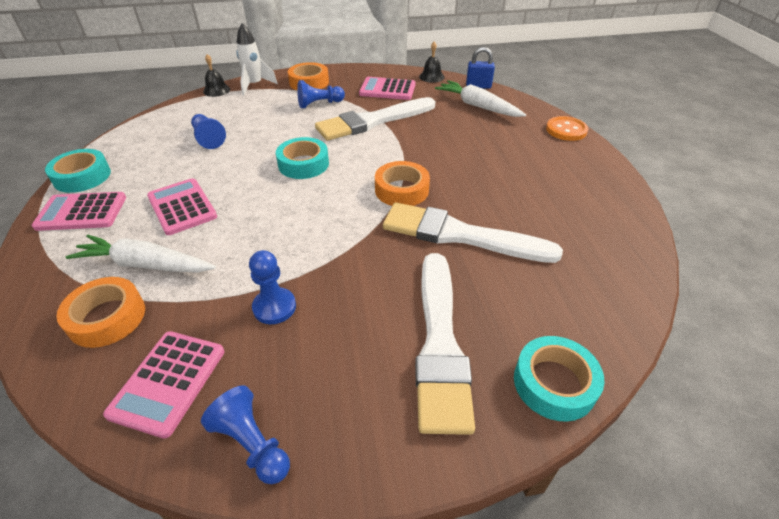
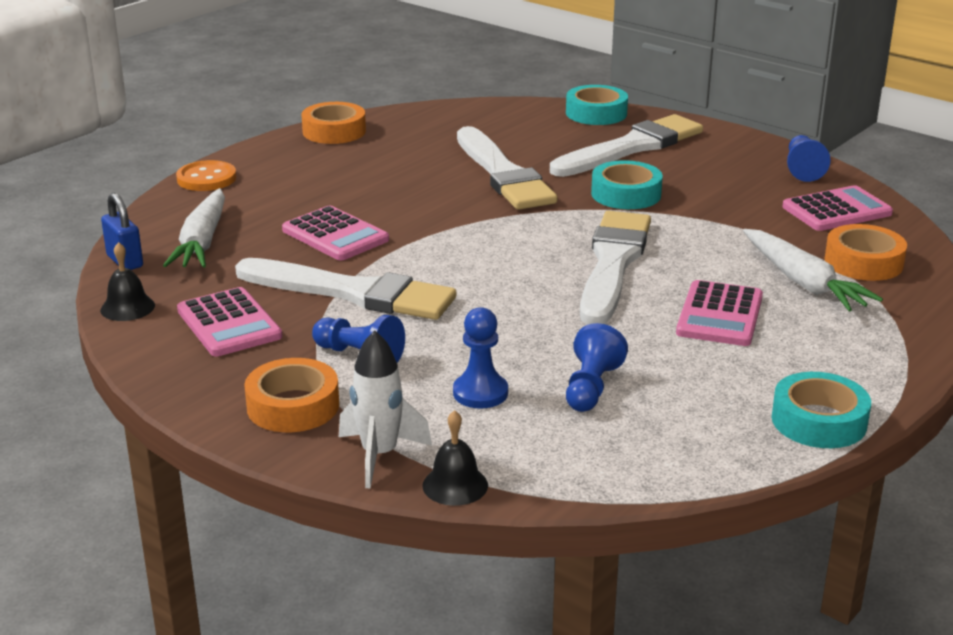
camera: 130 degrees left, 15 degrees down
(81, 212) = (843, 368): pink calculator -> pink calculator (335, 235)
(274, 307) = (718, 208): blue pawn -> blue pawn (480, 393)
(283, 206) = (613, 264): none -> white brush
(303, 164) = (527, 289): turquoise tape -> turquoise tape (626, 194)
(401, 190) = (480, 219): orange tape -> orange tape (334, 131)

